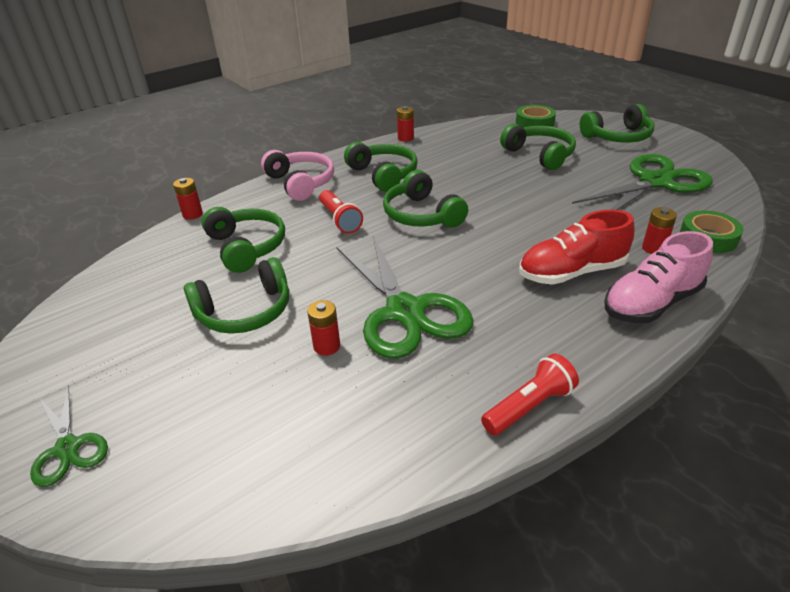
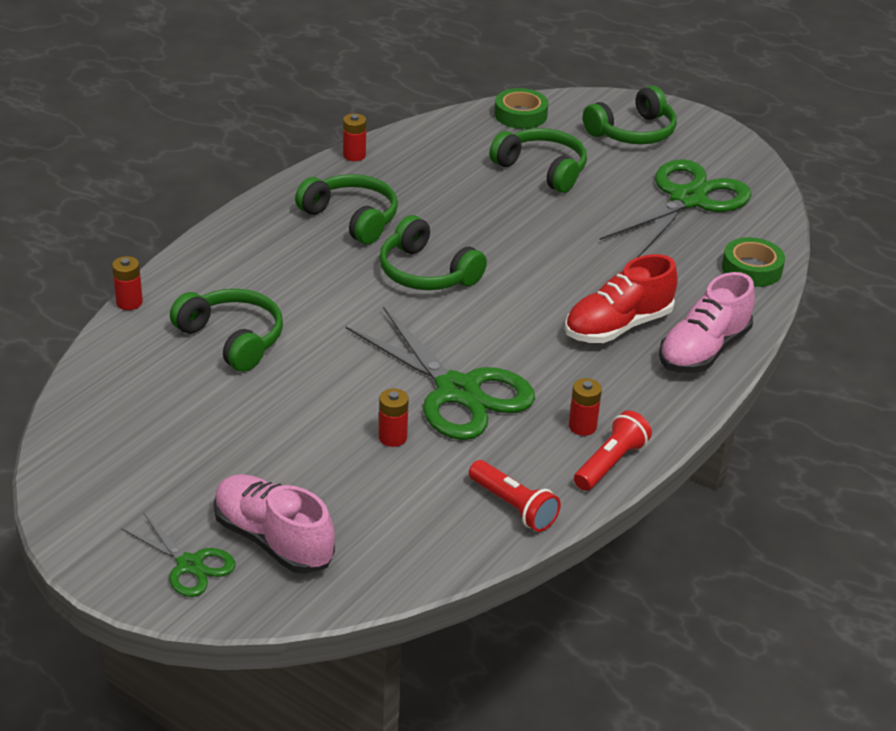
camera: 20 degrees left, 0 degrees up
(159, 435) = (273, 540): none -> pink shoe
(245, 311) = (281, 414): green headphones -> none
(300, 183) = (247, 241): pink headphones -> none
(340, 220) = (328, 290): red flashlight -> red flashlight (513, 506)
(653, 248) = (697, 288): red battery -> red battery (582, 426)

